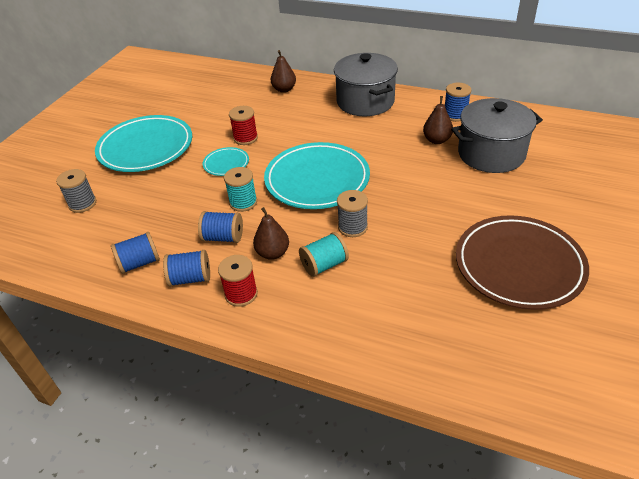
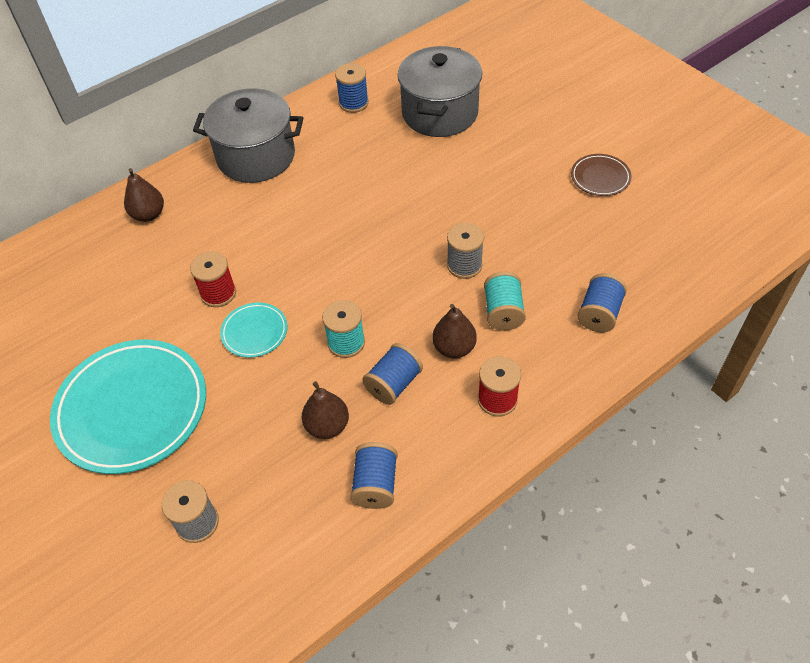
camera: 60 degrees left, 10 degrees up
(190, 278) = (440, 439): blue spool -> blue spool (599, 314)
(317, 180) = (362, 260): turquoise plate -> none
(437, 140) = (382, 137): brown pear -> brown pear (327, 426)
(519, 265) = (600, 177): brown plate -> brown plate, size x0.46

